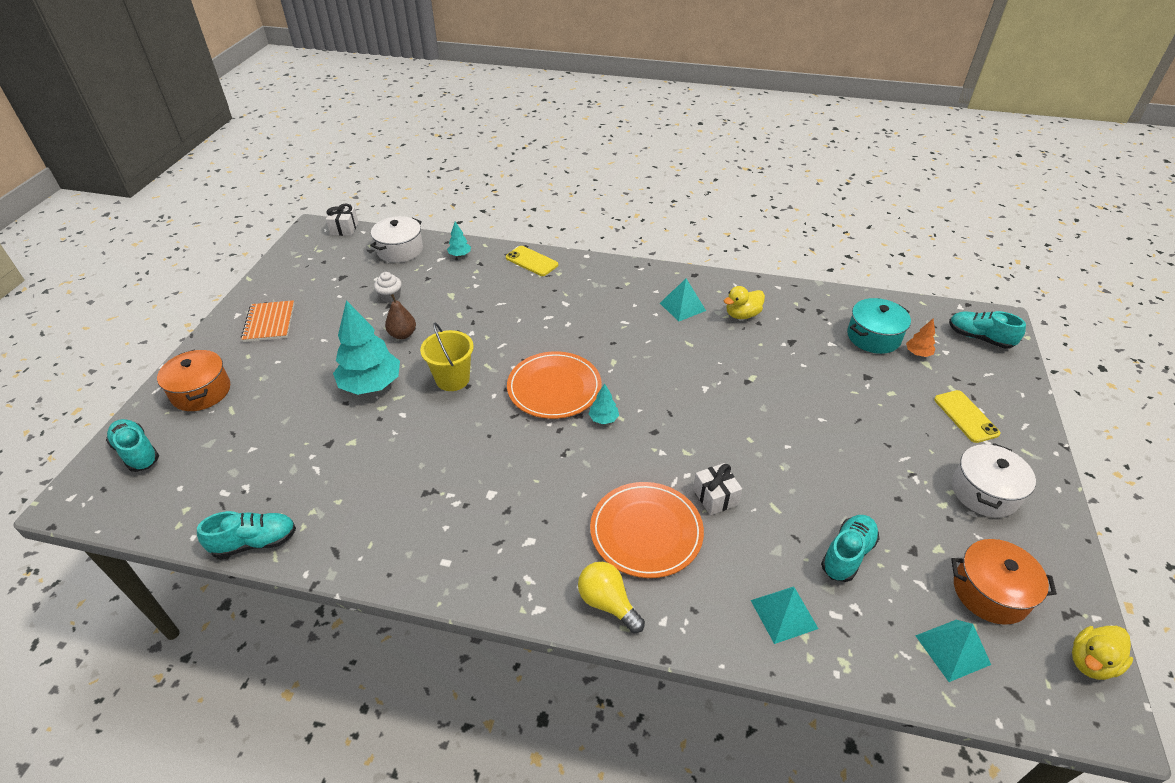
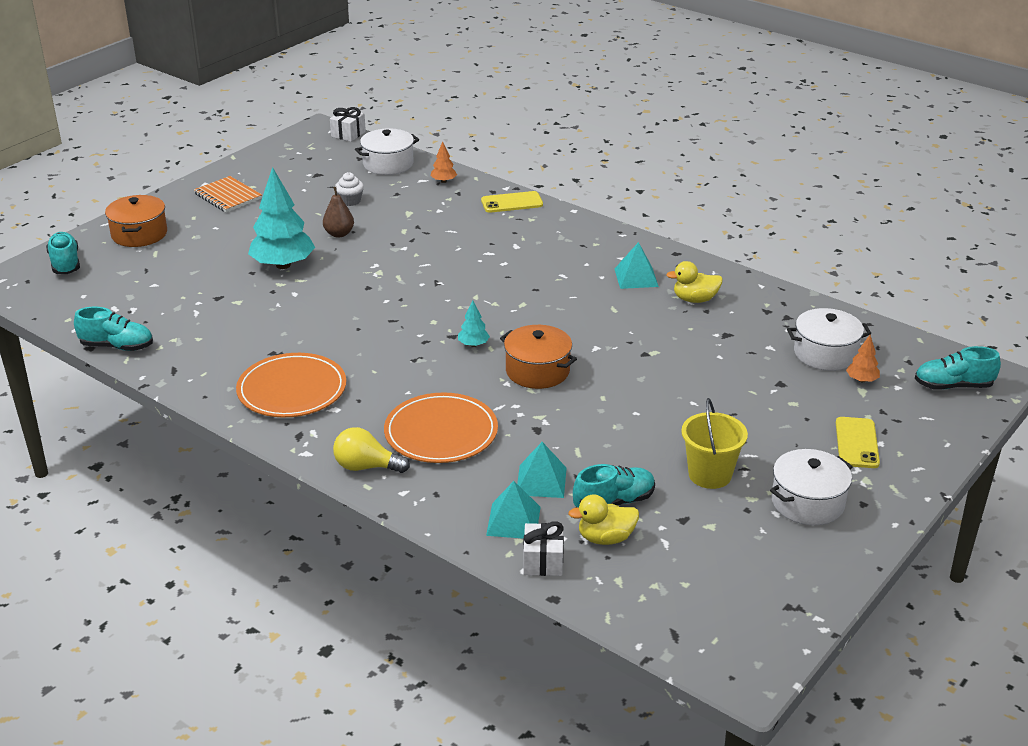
camera: 25 degrees right, 10 degrees down
(269, 323) = (228, 196): orange notebook -> orange notebook turned 60 degrees counterclockwise
(452, 379) = (358, 279): yellow bucket -> yellow bucket (710, 475)
(460, 255) = (443, 181): turquoise tree -> orange tree
(531, 261) = (512, 203): yellow phone -> yellow phone turned 75 degrees counterclockwise
(554, 388) = (447, 309): orange plate -> orange plate (292, 390)
(607, 603) = (366, 467): yellow light bulb -> yellow light bulb turned 60 degrees counterclockwise
(715, 497) = (527, 428): white gift -> white gift (543, 561)
(873, 337) = (825, 354): turquoise pot -> white pot
(952, 649) = (647, 591): turquoise pyramid -> turquoise pyramid (541, 481)
(979, 338) = (953, 386): turquoise shoe -> turquoise shoe turned 60 degrees counterclockwise
(990, 592) = (728, 569): orange pot -> orange pot (537, 371)
(1091, 662) = (774, 642): yellow duck -> yellow duck (605, 538)

